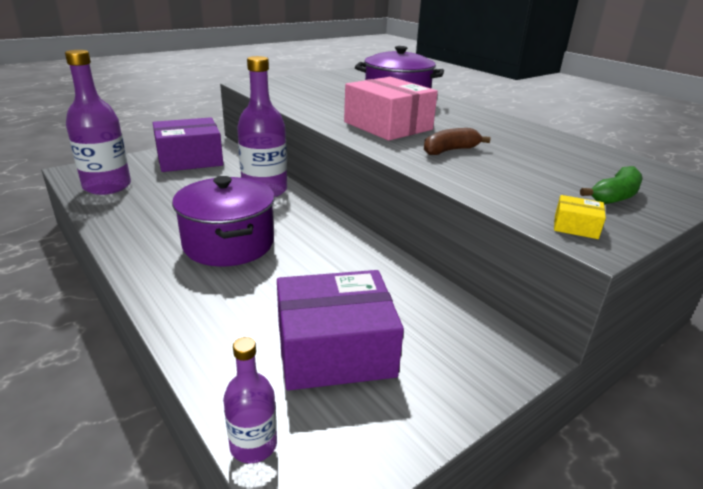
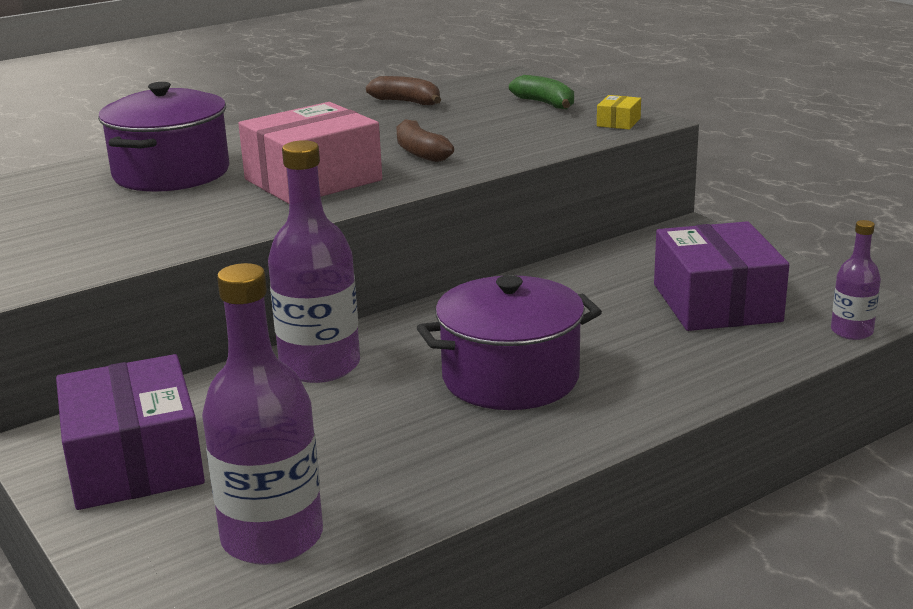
camera: 85 degrees left, 5 degrees down
(574, 148) = (407, 102): none -> brown banana

